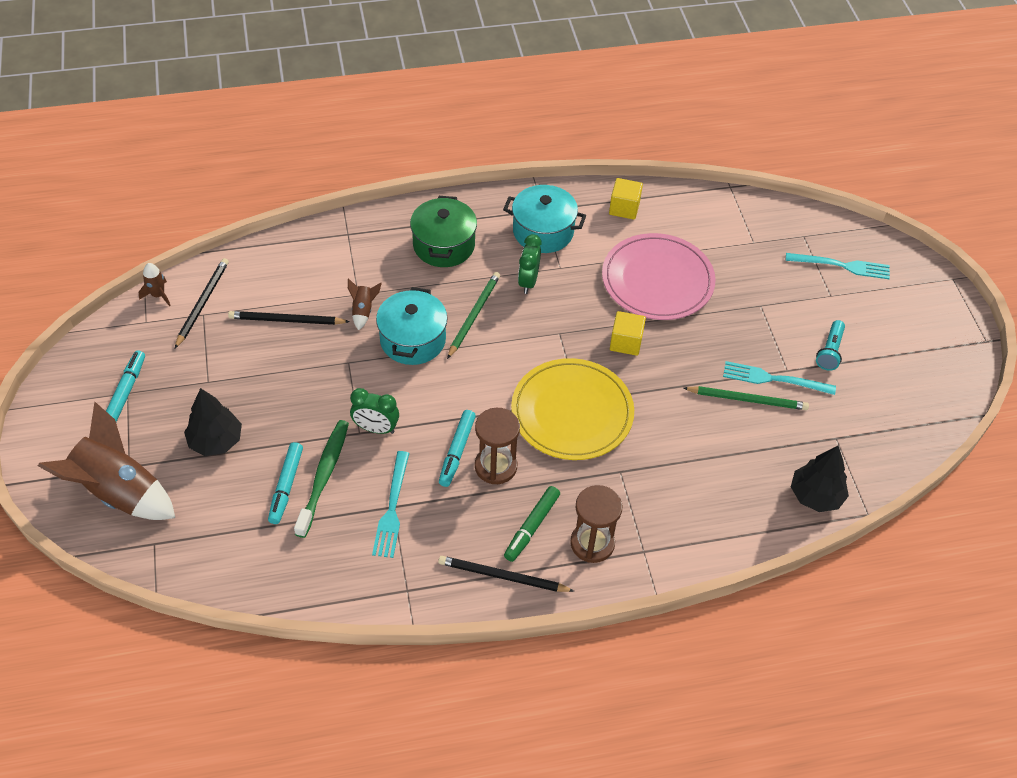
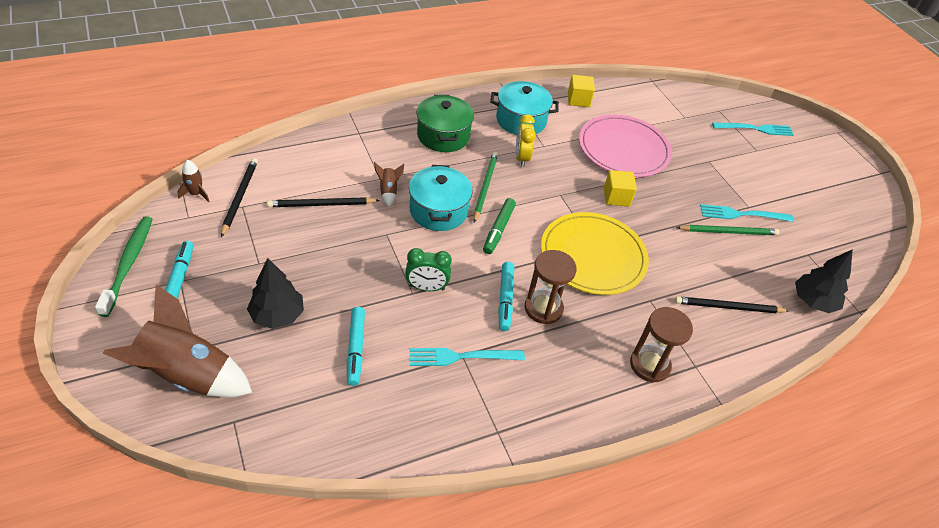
camera: 15 degrees left, 5 degrees down
(324, 476) = (389, 335): green toothbrush -> green toothbrush (129, 264)
(392, 508) = (461, 357): turquoise fork -> turquoise fork turned 90 degrees clockwise
(502, 576) = (581, 406): black pencil -> black pencil (728, 307)
(528, 282) = (521, 158): green clock -> yellow clock
(532, 527) = (592, 357): green marker -> green marker (498, 230)
(830, 351) = (774, 190): turquoise flashlight -> none

